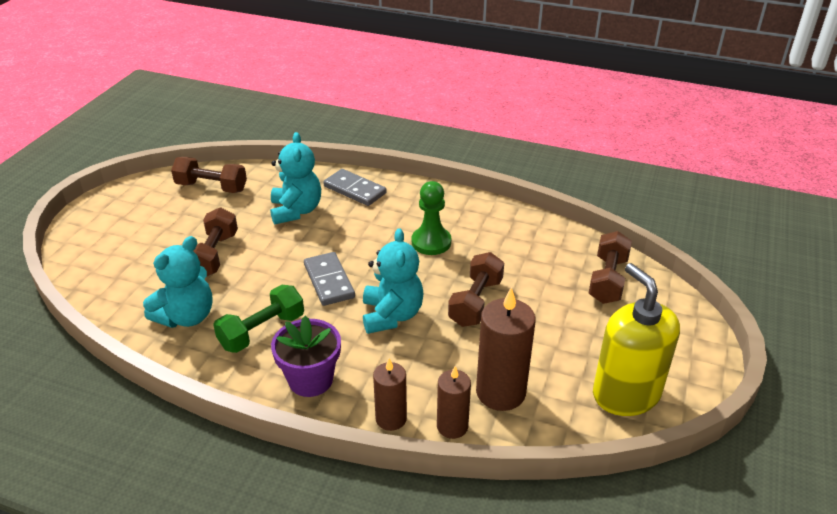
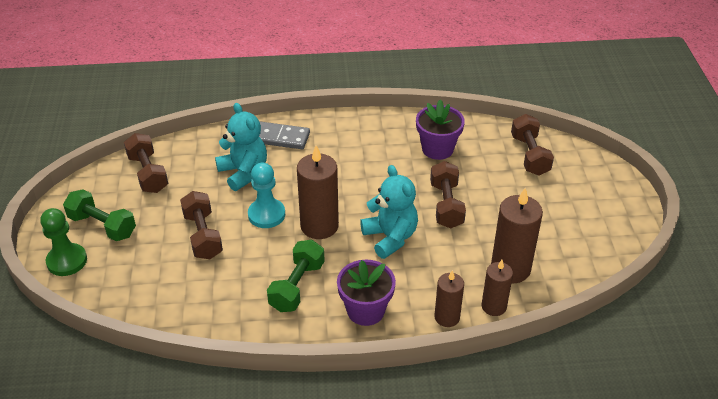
camera: 25 degrees left, 5 degrees up
(136, 220) = (102, 226): none -> green dumbbell
(186, 316) = (223, 296): turquoise teddy bear -> none
(211, 187) = (148, 173): brown dumbbell -> brown dumbbell turned 75 degrees clockwise
(287, 255) = (266, 214): none -> turquoise pawn
(329, 281) = (319, 226): grey domino -> brown candle
(431, 242) = (377, 166): green pawn -> green pawn (67, 261)
(507, 244) = (437, 149): none -> purple flower pot
(626, 394) = (594, 239): yellow soap dispenser -> none

